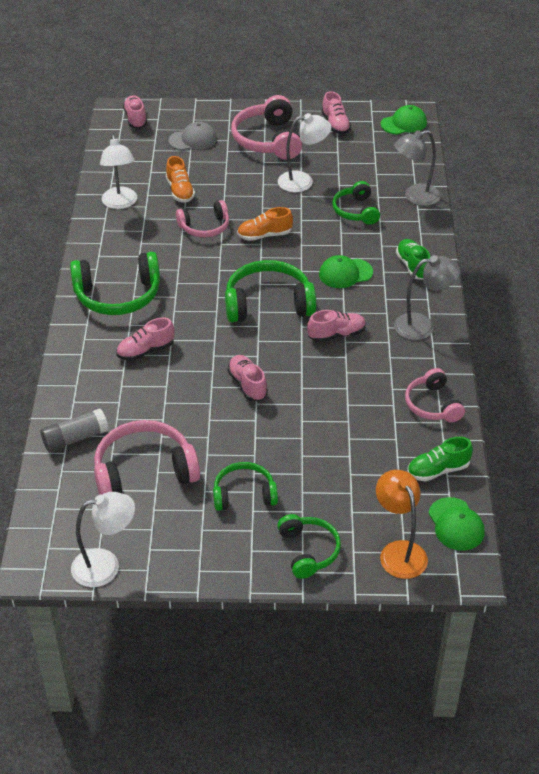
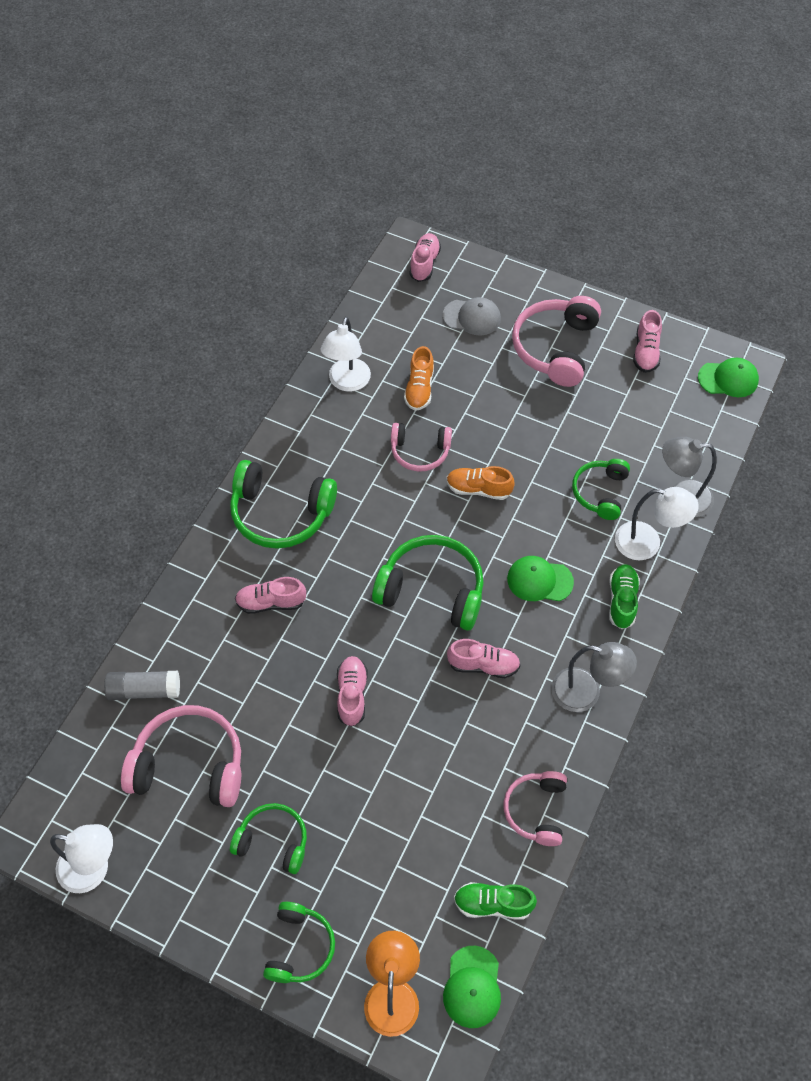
camera: 25 degrees right, 15 degrees up
(303, 181) = (563, 425): white lamp -> white lamp (647, 543)

